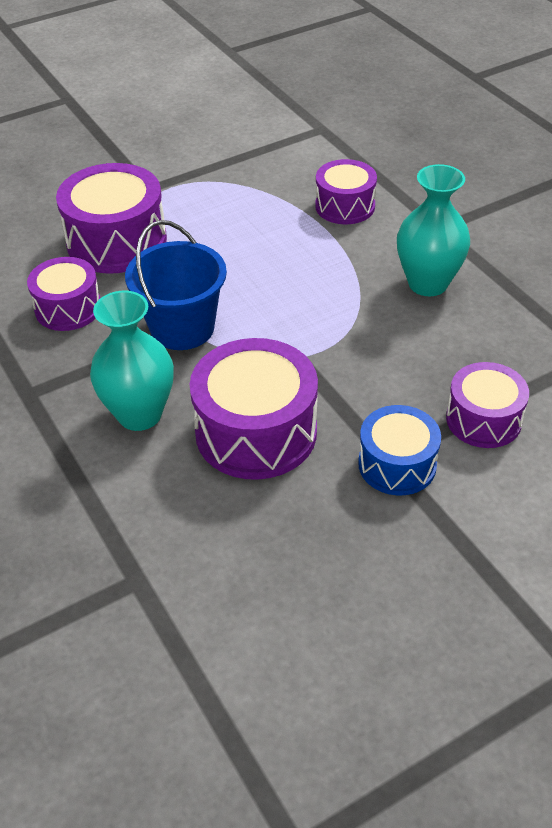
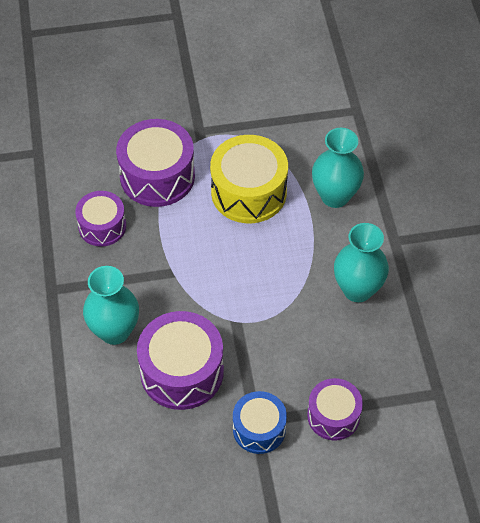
camera: 20 degrees right, 10 degrees up
(182, 328) = (170, 270): blue bucket -> none
(240, 228) = (249, 192): none -> yellow drum
(345, 206) = (335, 196): purple drum -> turquoise vase

